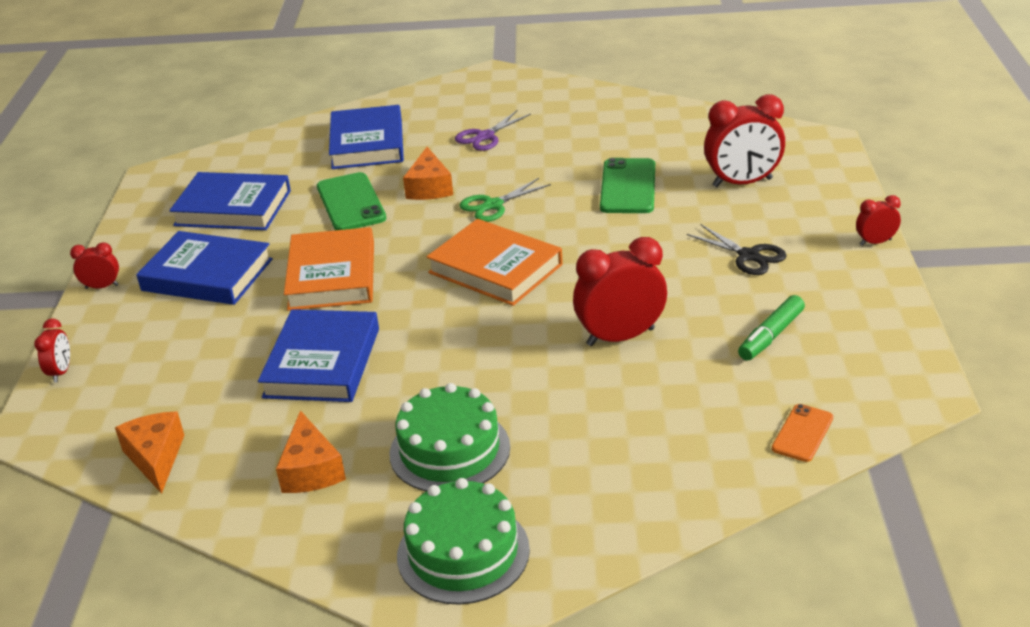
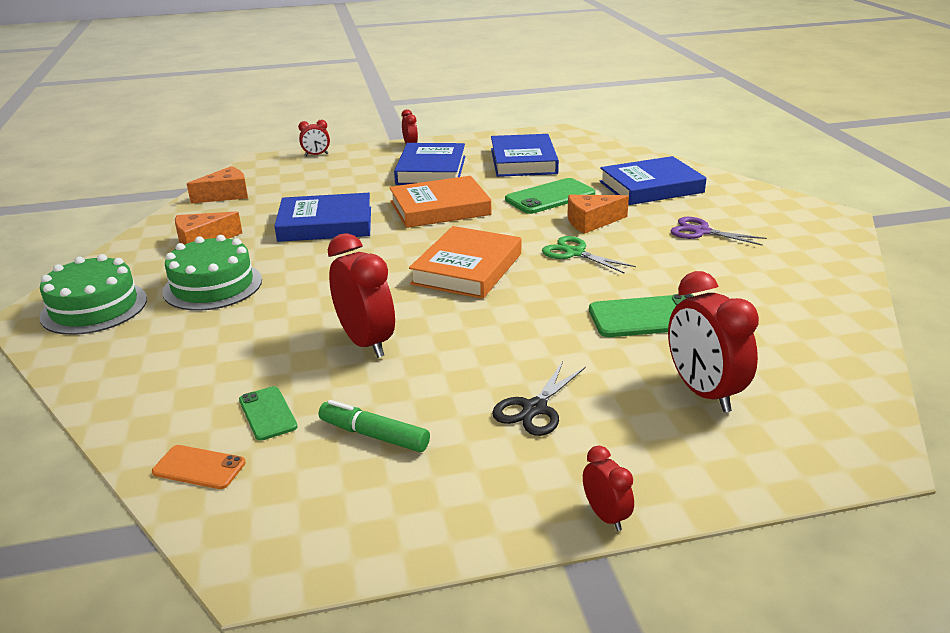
camera: 75 degrees right, 5 degrees down
(727, 396) = (267, 413): none -> green phone

